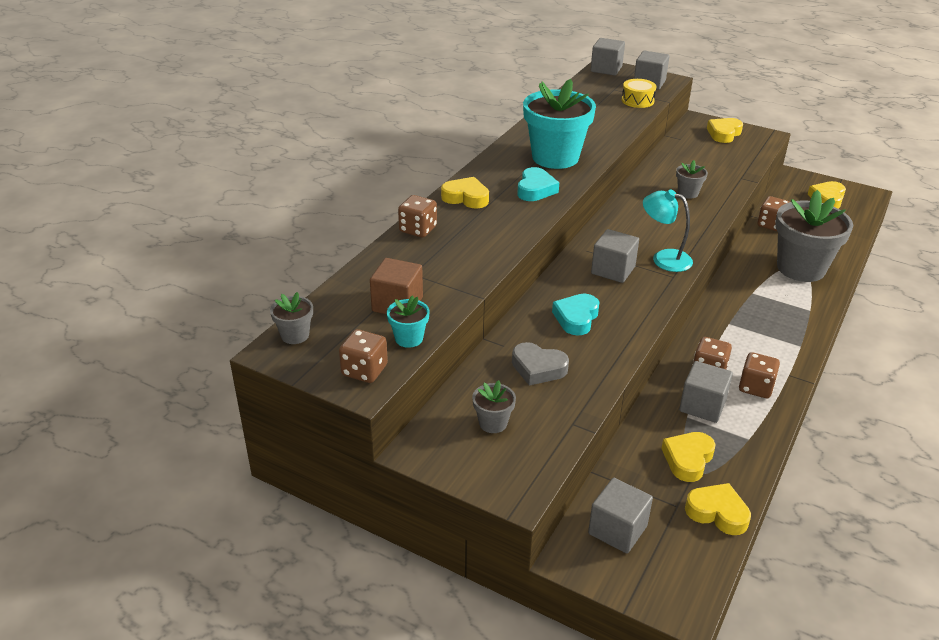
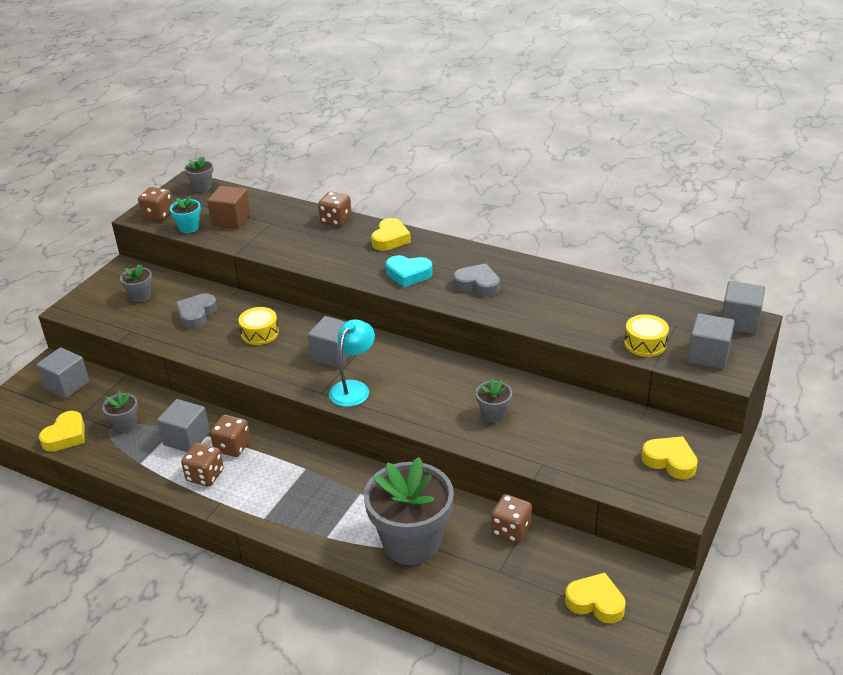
camera: 90 degrees right, 0 degrees up
(555, 157) = (477, 285): turquoise flower pot -> grey heart
(576, 318) = (260, 333): turquoise heart -> yellow drum
(688, 459) = (125, 425): yellow heart -> grey flower pot

